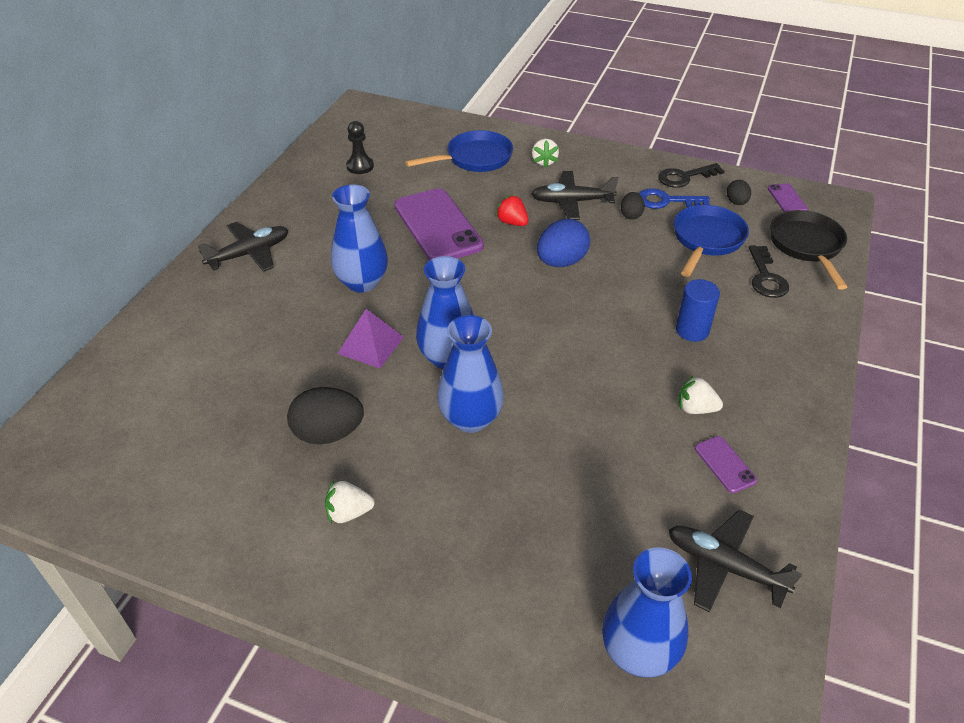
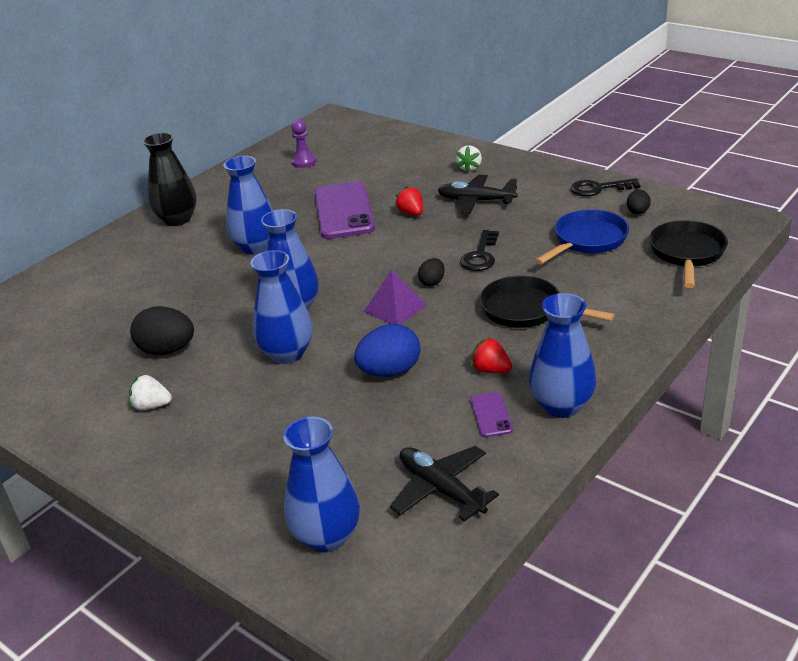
camera: 20 degrees right, 10 degrees down
(249, 254) = (177, 219): black plane -> black vase
(360, 166) = (304, 162): black pawn -> purple pawn
(370, 345) = (236, 292): purple pyramid -> purple pyramid (395, 308)
(475, 158) = (408, 162): blue pan -> none
(561, 262) = (437, 247): blue egg -> blue egg (390, 371)
(631, 215) = (526, 215): black egg -> black egg (432, 282)
(666, 201) = (568, 206): blue key -> none
(692, 330) = (526, 310): blue cylinder -> black pan
(695, 408) = (491, 370): white strawberry -> red strawberry
(766, 277) = (627, 275): black key -> black key (480, 255)
(787, 199) = (692, 213): purple phone -> none
(787, 442) = (561, 406): none -> blue vase

